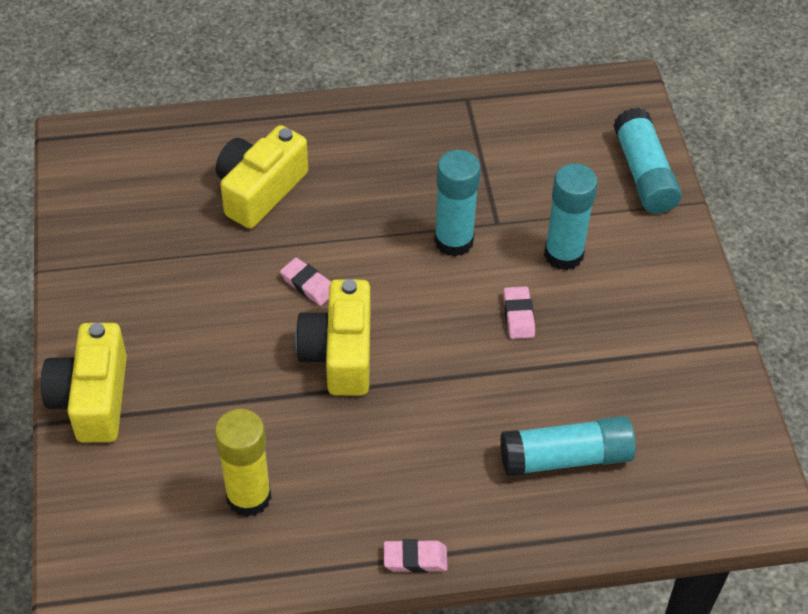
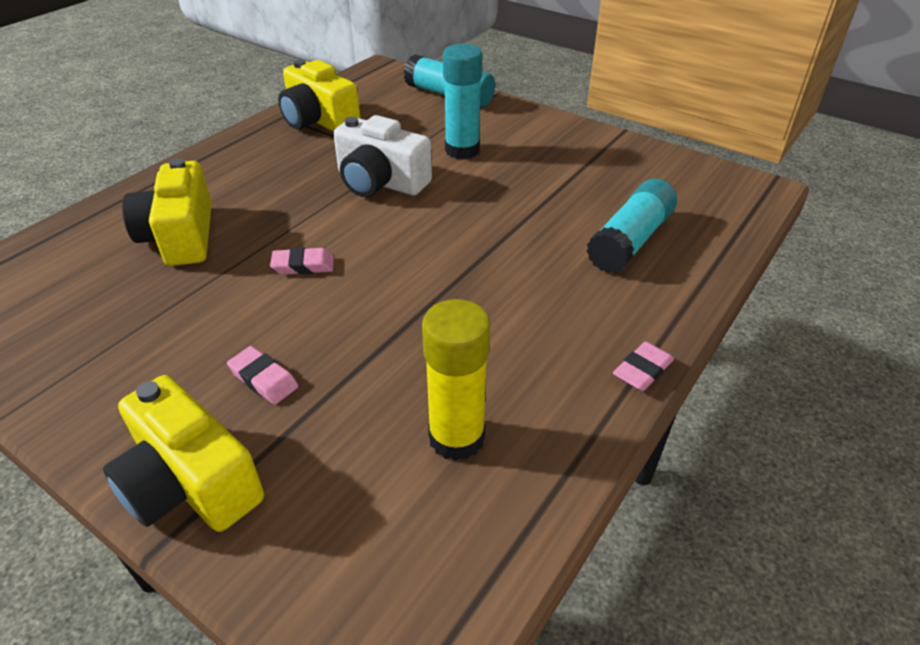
camera: 45 degrees left, 10 degrees down
(340, 353) = (390, 289): yellow camera -> yellow camera (319, 120)
(453, 241) = (380, 182): turquoise glue stick -> white camera
(518, 315) = (482, 192): pink eraser -> pink eraser (264, 379)

